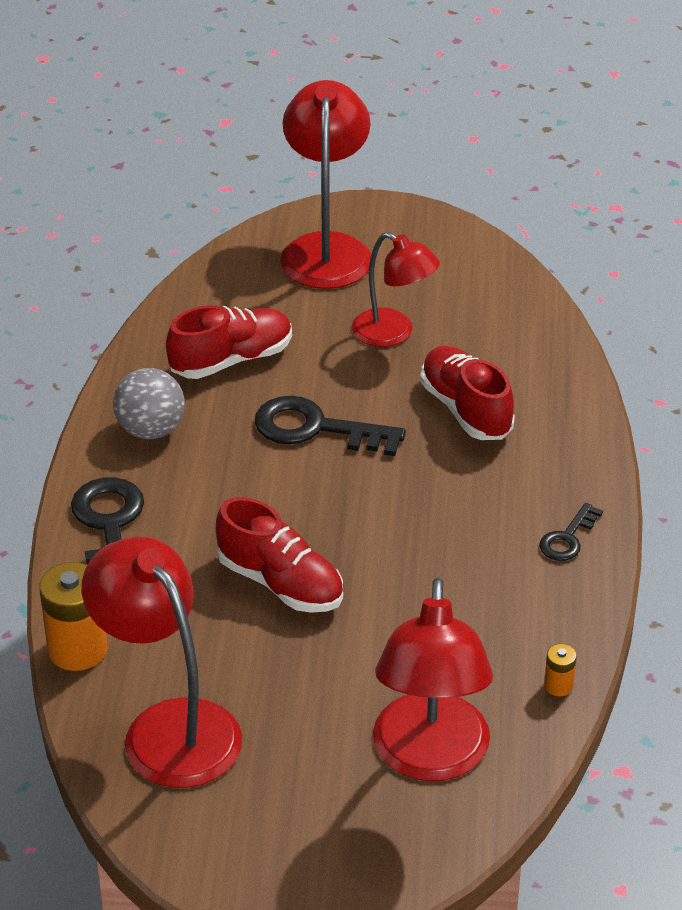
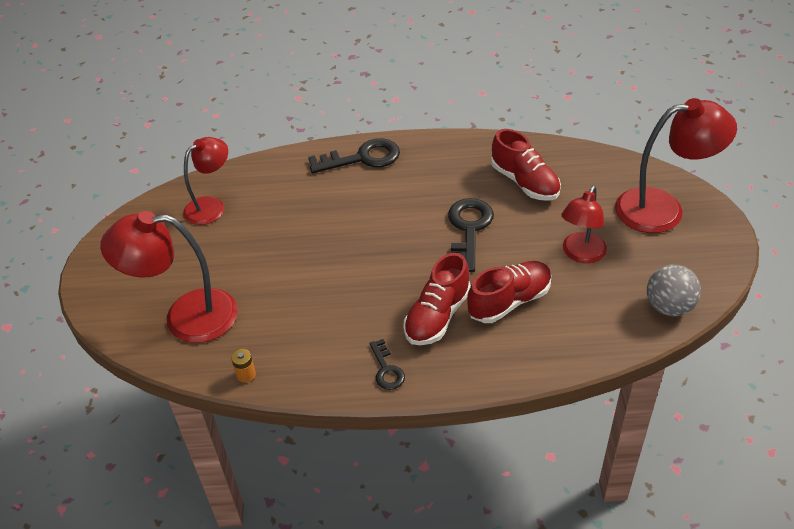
camera: 85 degrees right, 5 degrees up
(77, 649) = (266, 164): orange battery -> none
(151, 430) = (448, 160): grey ball -> grey ball (669, 307)
(168, 727) = (211, 206): red lamp -> red lamp, size x0.64
(280, 583) = (325, 233): red shoe -> red shoe (437, 316)
(568, 538) = (386, 369): black key -> black key turned 135 degrees counterclockwise

